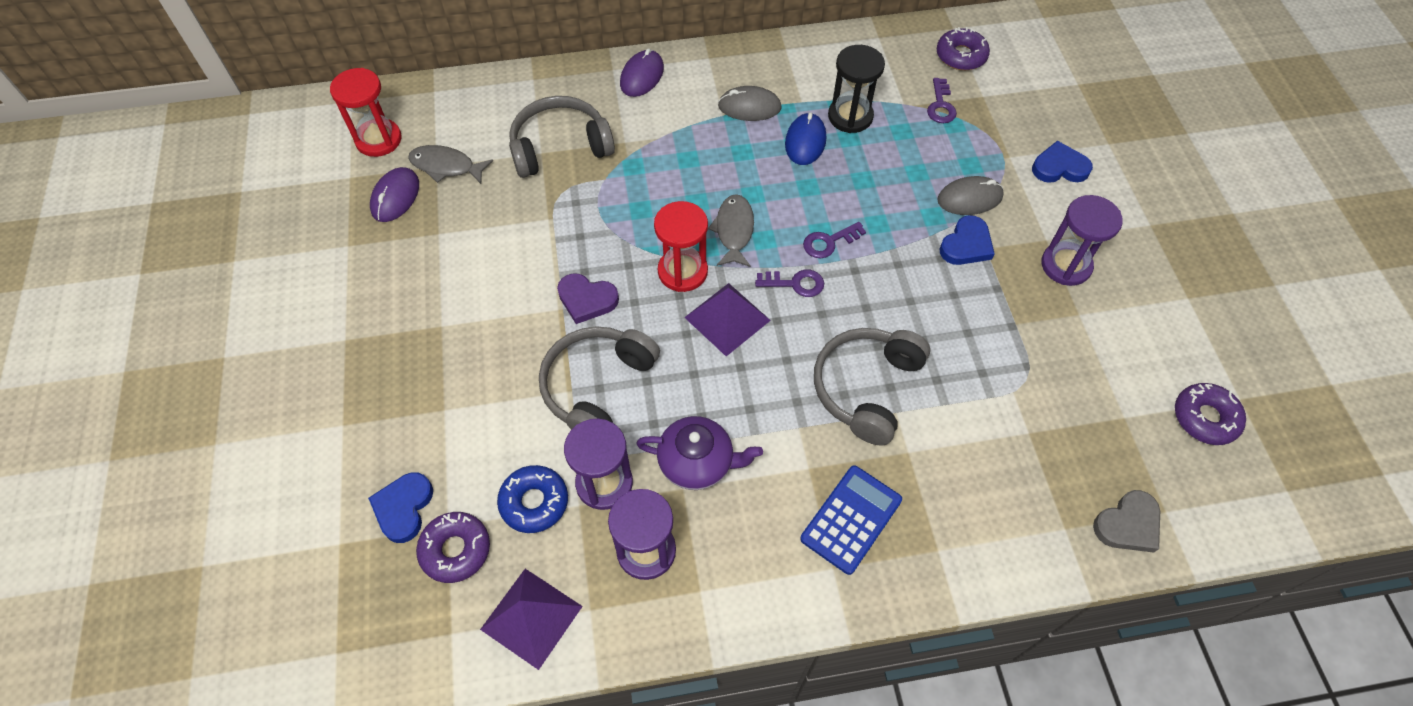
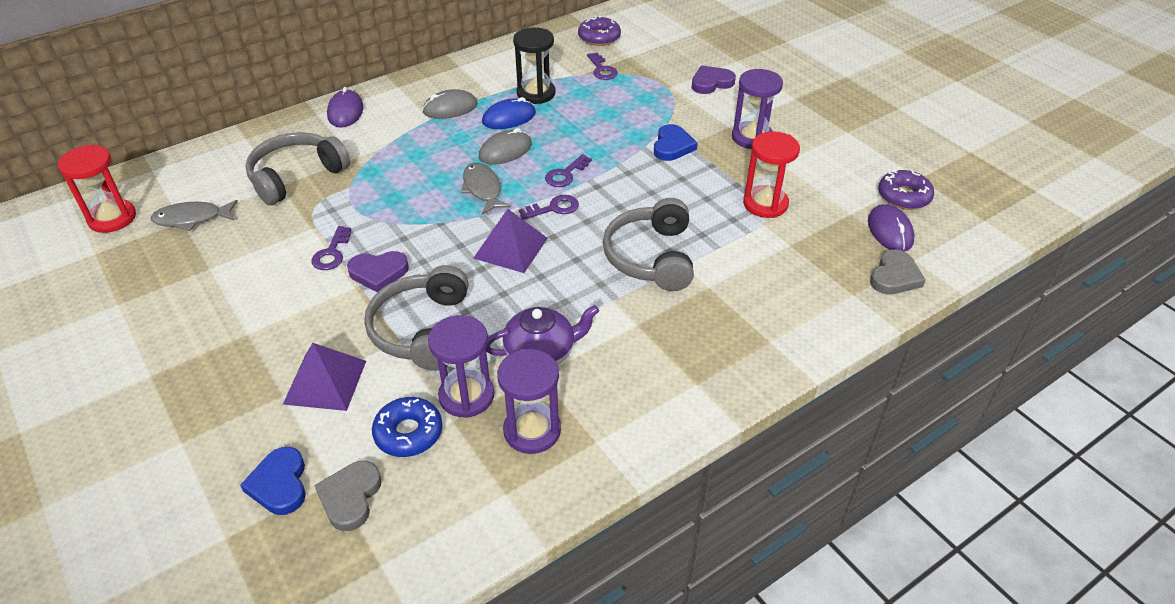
camera: 25 degrees left, 15 degrees down
(395, 197) = (151, 254): purple mouse -> purple mouse (890, 231)
(455, 550) = (350, 497): purple donut -> grey heart
(531, 617) = (453, 521): purple pyramid -> purple pyramid (325, 382)
(554, 258) = (331, 253): none -> purple key
(682, 271) = (454, 228): red hourglass -> red hourglass (765, 204)
(805, 141) = (509, 118): blue mouse -> blue mouse turned 75 degrees clockwise
(851, 519) = (691, 346): blue calculator -> none
(969, 198) = (657, 118): grey mouse -> grey mouse (505, 151)
(1059, 167) = (711, 83): blue heart -> purple heart

